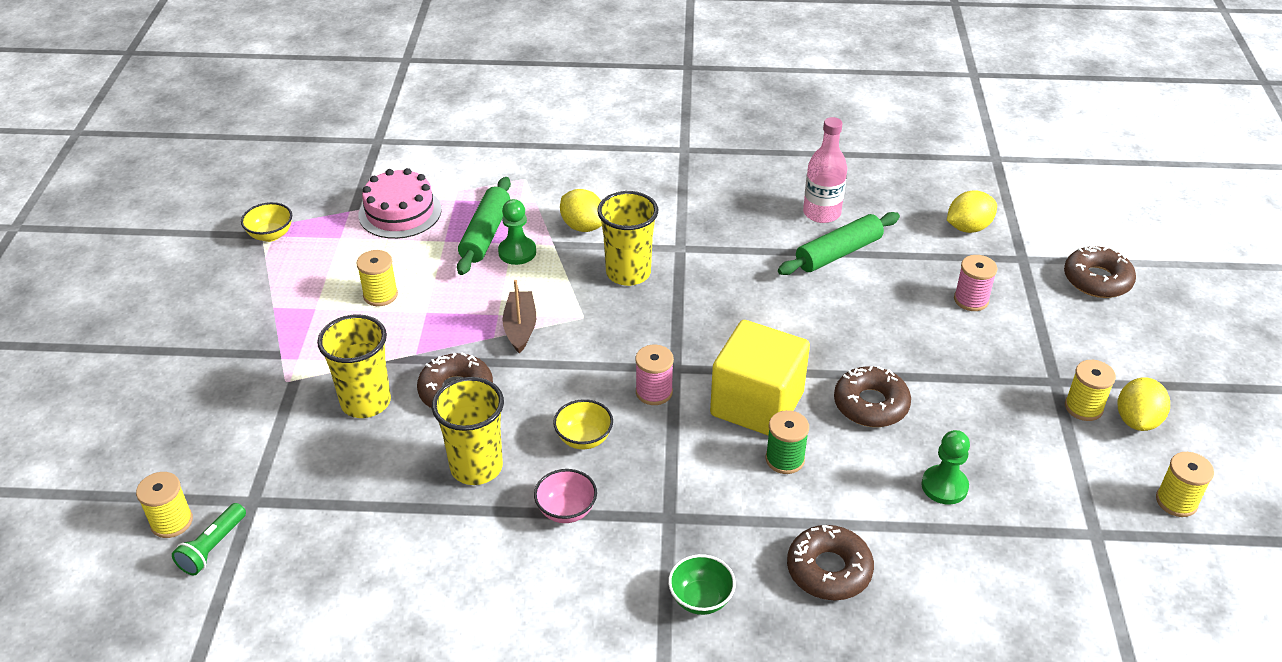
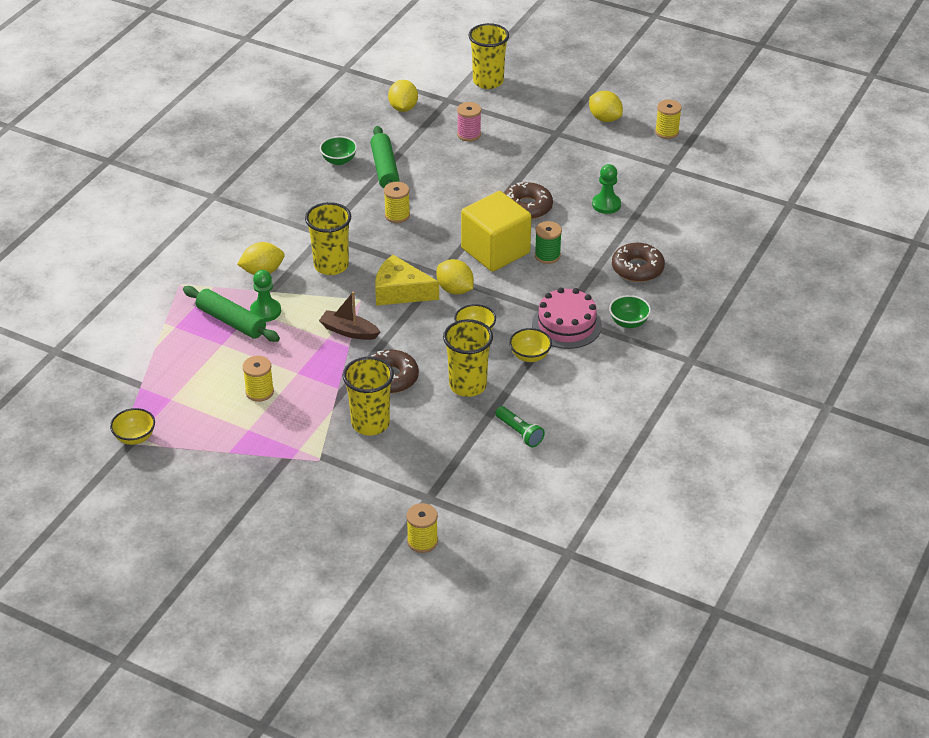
camera: 65 degrees left, 0 degrees up
(212, 547) = (459, 524): green flashlight -> green flashlight (519, 433)
(400, 212) = (166, 360): pink cake -> pink cake (566, 325)
(566, 510) = (530, 356): pink bowl -> yellow bowl
(618, 345) = (400, 291): none -> yellow cheese
(654, 392) = (455, 289): pink spool -> yellow lemon
(821, 213) = (339, 160): pink bottle -> green bowl
(1083, 407) = (583, 132): yellow spool -> yellow spool (397, 215)
(1097, 280) = (488, 81): brown donut -> yellow cup

